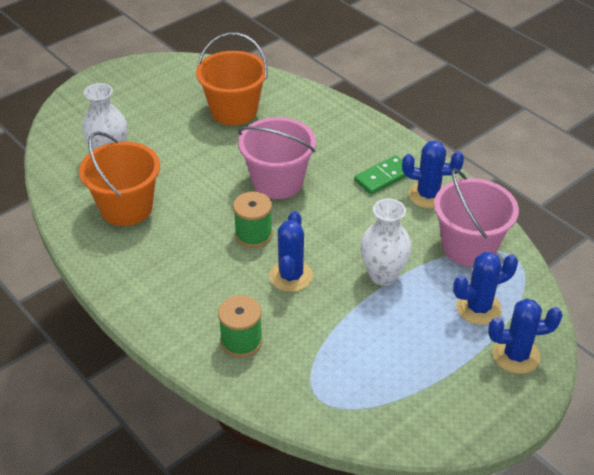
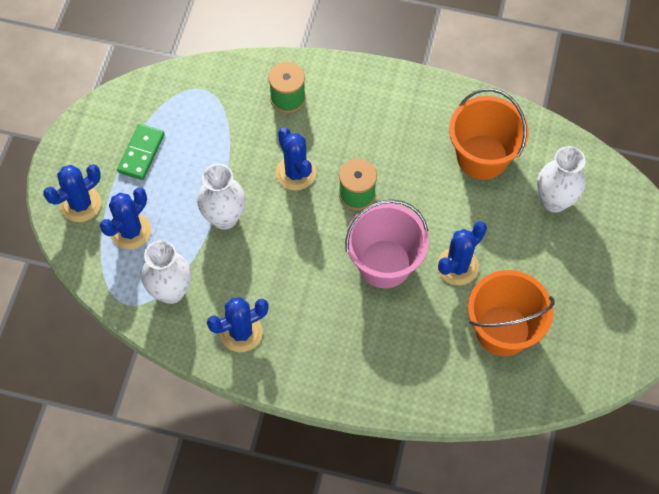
camera: 145 degrees right, 20 degrees up
(225, 155) = (457, 266): none -> blue cactus
(383, 177) = (295, 330): green domino -> green domino (141, 153)
(468, 247) = (171, 291): pink bucket -> white vase

